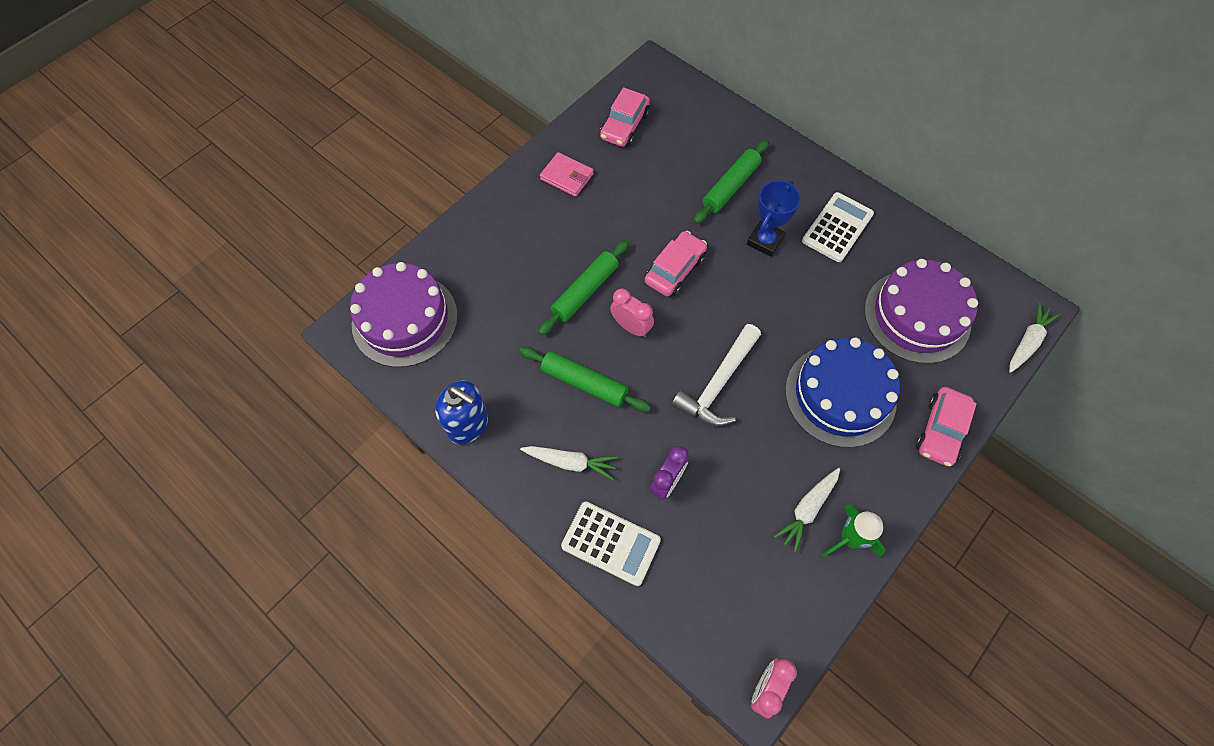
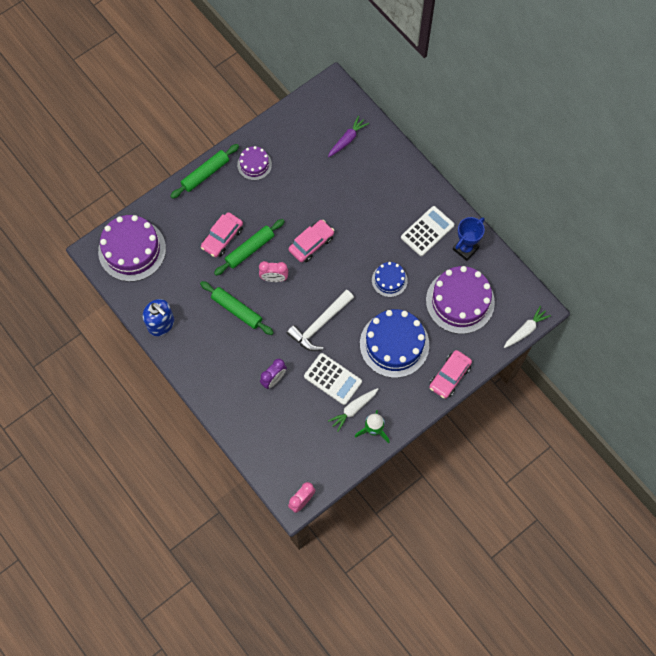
camera: 10 degrees right, 5 degrees up
(567, 177) = (254, 164): pink wallet -> purple cake
(571, 462) = (219, 358): white carrot -> none
(611, 543) = (233, 408): white calculator -> white calculator (332, 379)
(624, 126) = (302, 131): pink car -> pink car (222, 238)
(631, 327) = (274, 278): pink clock -> pink clock turned 135 degrees clockwise
(690, 127) = (347, 139): none -> purple carrot
(730, 187) = (363, 190): green rolling pin -> green rolling pin (205, 174)
(765, 241) = (376, 233): blue trophy -> blue trophy (465, 249)
(804, 302) = (389, 280): none -> blue cake

